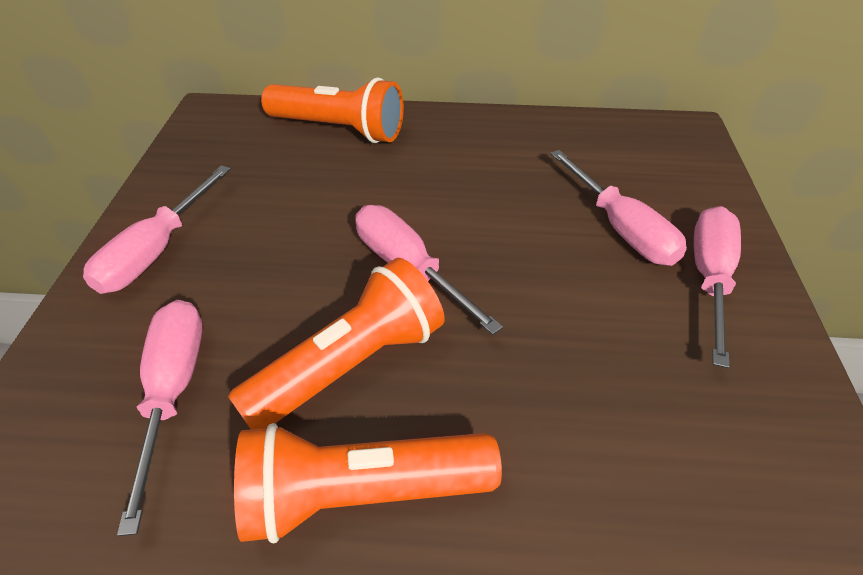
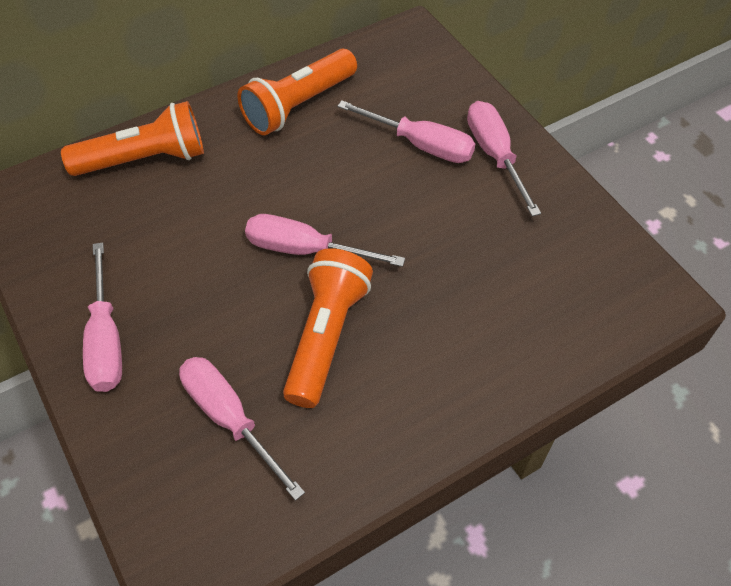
camera: 35 degrees left, 10 degrees up
(360, 494) = (397, 401): orange flashlight -> orange flashlight (298, 105)

